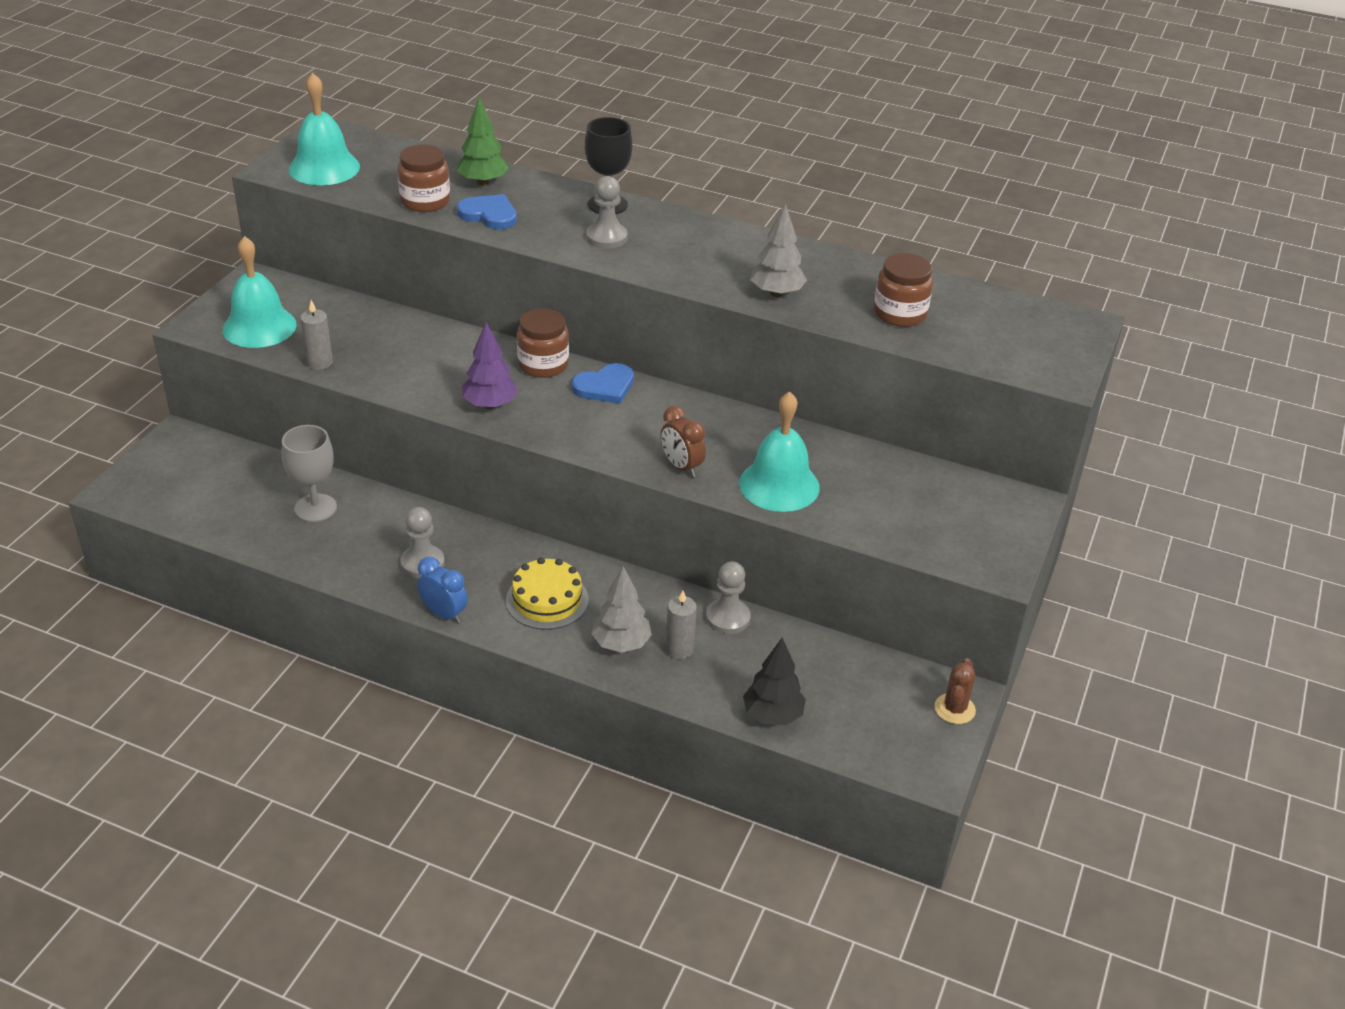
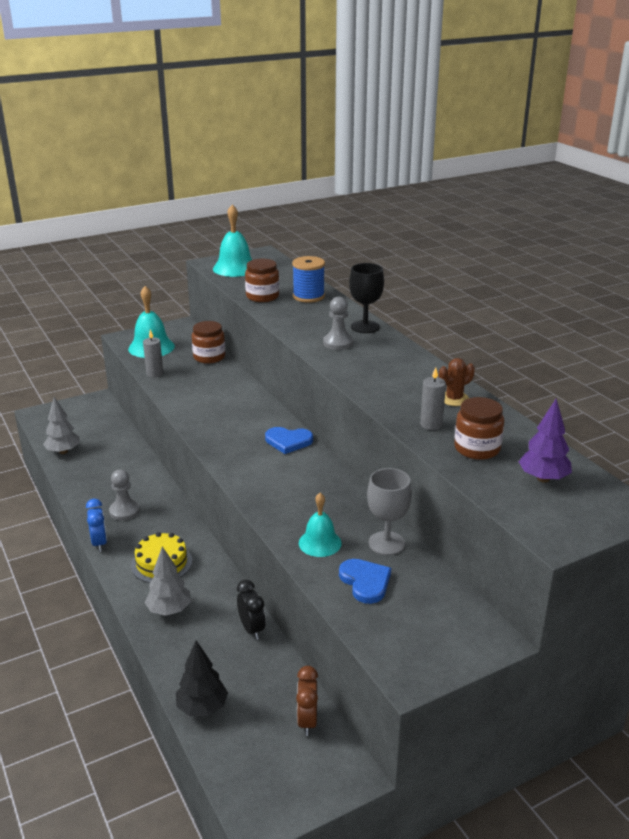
camera: 40 degrees right, 10 degrees down
(315, 508) = (111, 459): grey goblet -> grey goblet (386, 543)
(483, 182) = (308, 296): green tree -> blue spool
(489, 214) = (287, 312): blue heart -> blue heart (365, 582)
(490, 405) = (210, 426): purple tree -> purple tree (543, 479)
(543, 365) = (269, 416): brown jar -> brown jar (209, 357)
(679, 649) = (198, 632): grey candle -> grey candle (431, 424)
(681, 467) = (271, 505): brown clock -> brown clock (307, 721)
(728, 618) = (252, 629): grey pawn -> black clock
(776, 293) = (403, 406): grey tree -> grey tree (63, 451)
(779, 485) = (320, 543): turquoise bell -> turquoise bell, size x0.65
(954, 709) = (333, 781): brown cactus -> brown cactus (454, 399)

